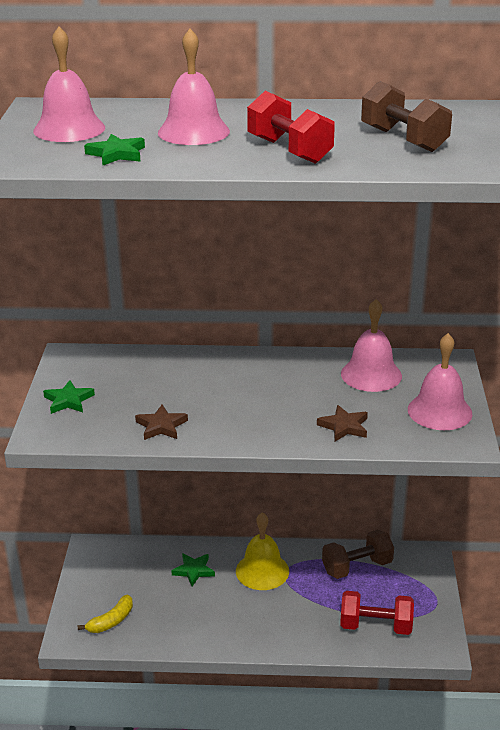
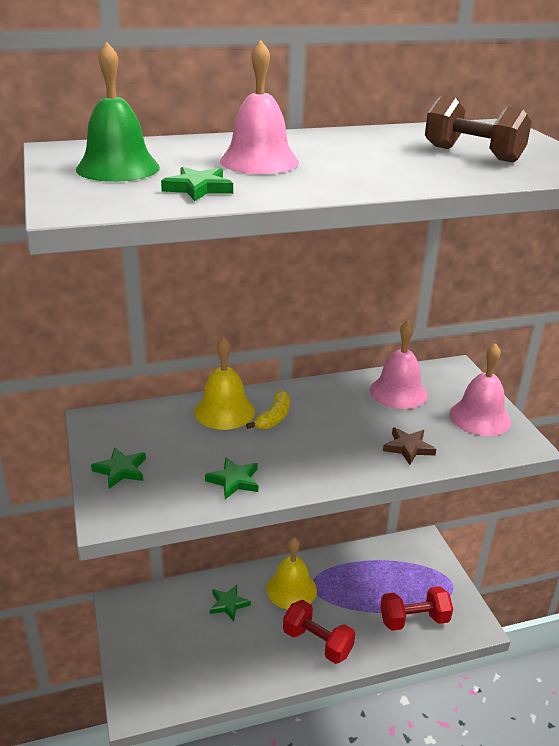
camera: 20 degrees left, 0 degrees up
(69, 129) = (118, 168): pink bell -> green bell
(111, 621) = (170, 678): yellow banana -> yellow banana (274, 417)
(161, 426) = (234, 481): brown star -> green star
(188, 366) = (224, 411): none -> yellow bell
(289, 150) = (378, 171): red dumbbell -> red dumbbell (317, 643)
(357, 567) = (371, 566): brown dumbbell -> none

